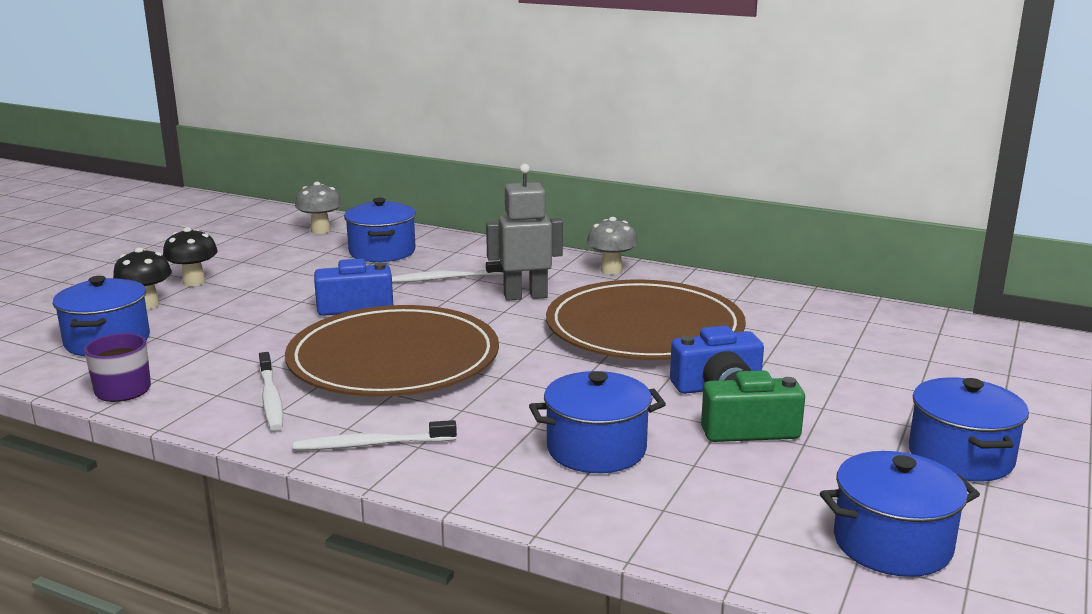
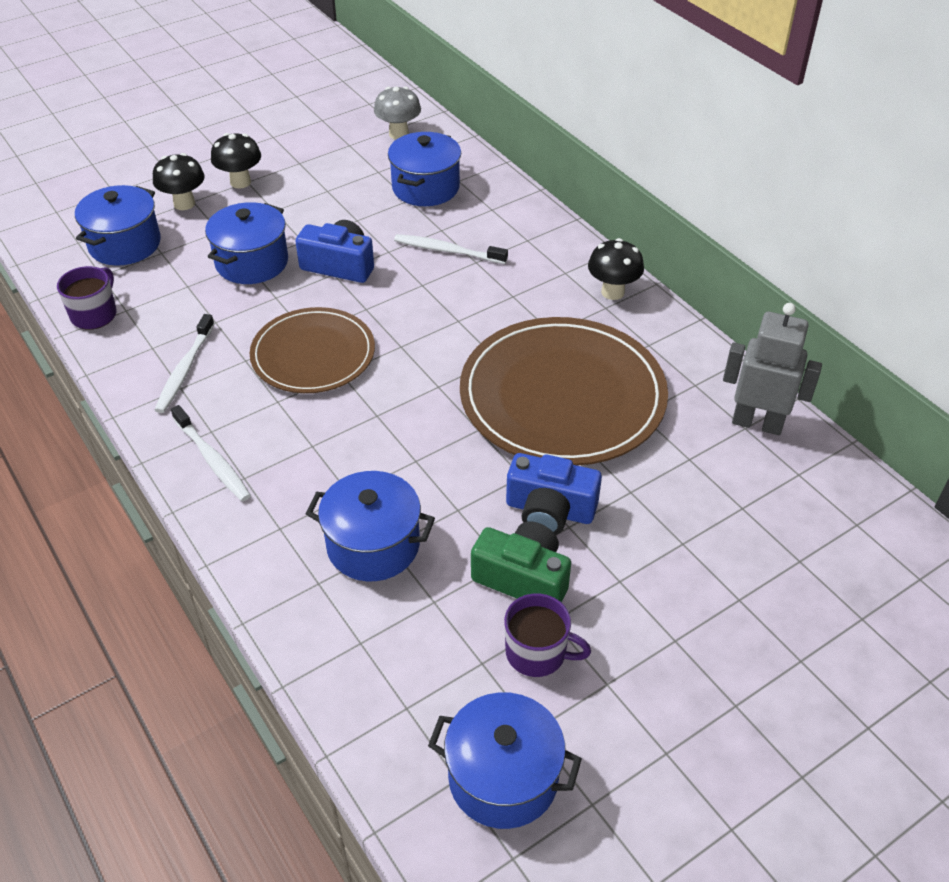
camera: 30 degrees right, 25 degrees up
(371, 444) = (212, 460): white toothbrush -> white toothbrush turned 150 degrees counterclockwise
(394, 359) = (313, 354): brown plate -> brown plate, size x0.62
(525, 296) = (496, 304): grey robot -> grey robot (757, 423)
(611, 270) = (612, 292): grey mushroom -> black mushroom
(817, 465) = (537, 653): none -> purple mug
(960, 457) = (680, 707): blue pot -> blue pot (252, 262)

